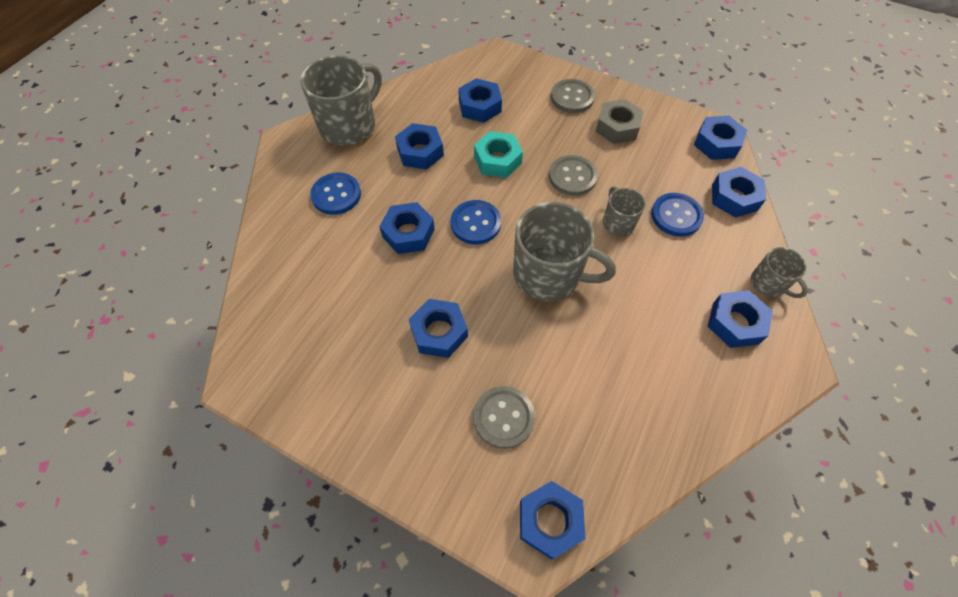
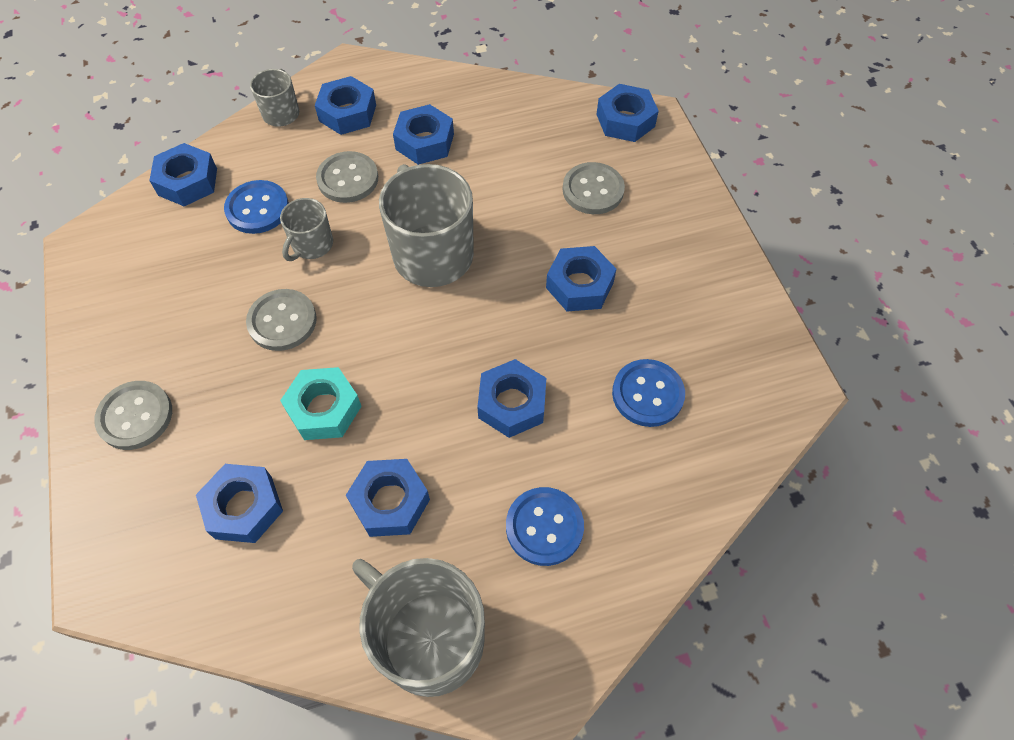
camera: 135 degrees left, 0 degrees up
(349, 125) = (429, 638): grey mug -> grey mug turned 45 degrees clockwise
(475, 223) = (435, 355): blue button -> blue button (647, 394)
(617, 127) = (157, 334): grey nut -> none
(661, 277) = (348, 179): none -> grey button
(716, 143) = (109, 234): blue nut -> blue nut (424, 142)

